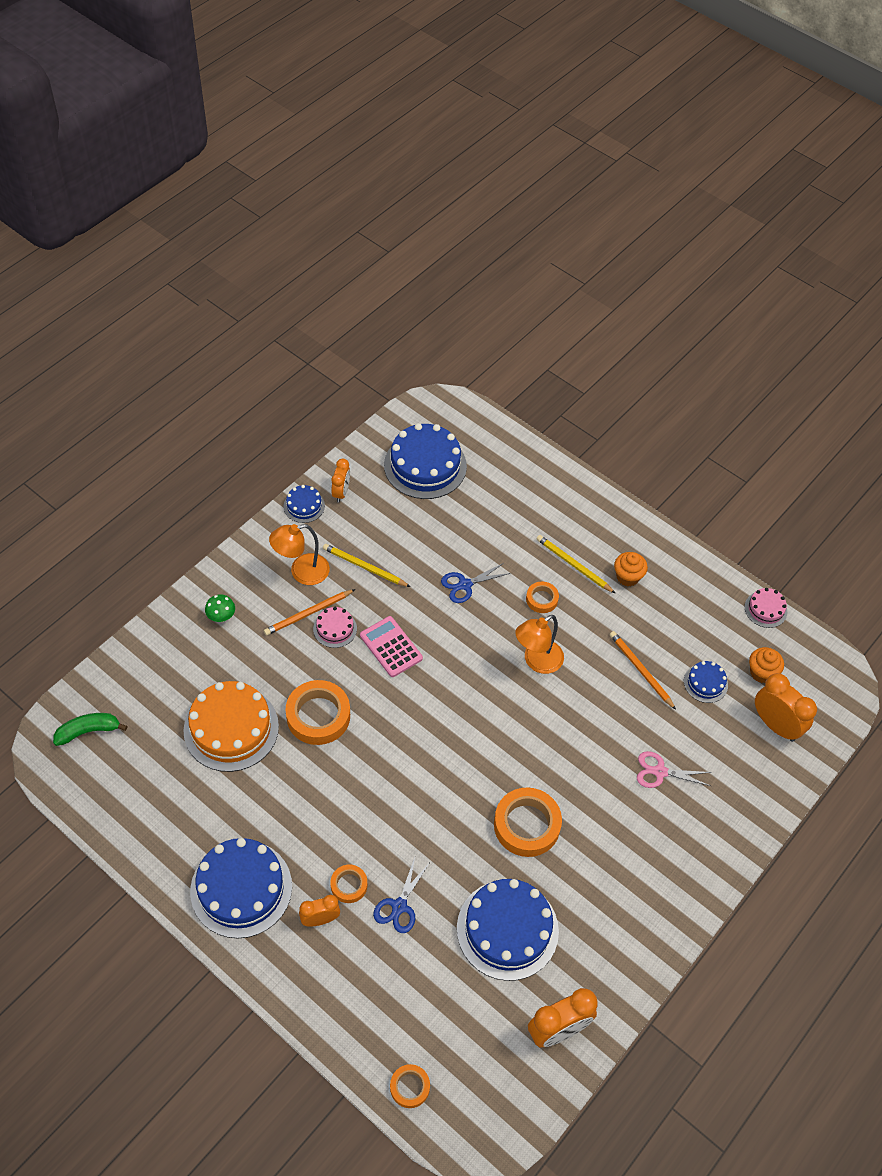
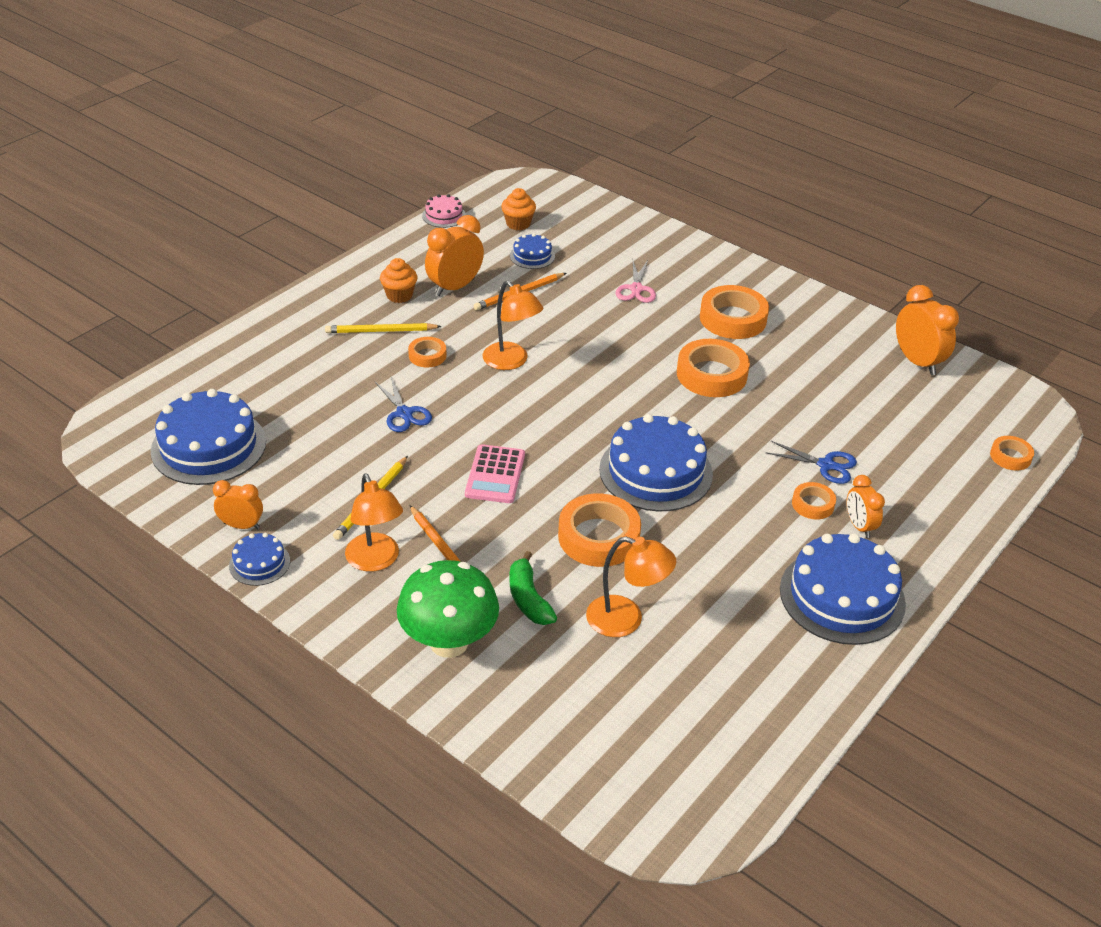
camera: 90 degrees left, 15 degrees down
(88, 731) = (649, 782): green banana -> green banana (528, 599)
(221, 617) = (449, 642): green mushroom -> green mushroom, size x2.29
(231, 728) = (626, 620): orange cake -> orange lamp
(335, 629) = (468, 525): pink cake -> none
(391, 647) = (495, 475): pink calculator -> pink calculator turned 45 degrees counterclockwise
(507, 929) = (828, 390): blue cake -> blue cake (655, 471)
(574, 565) = (381, 331): yellow pencil -> yellow pencil turned 45 degrees clockwise
(618, 856) = (733, 318): none -> orange tape
(775, 725) = (576, 221): orange clock -> orange clock (455, 287)

